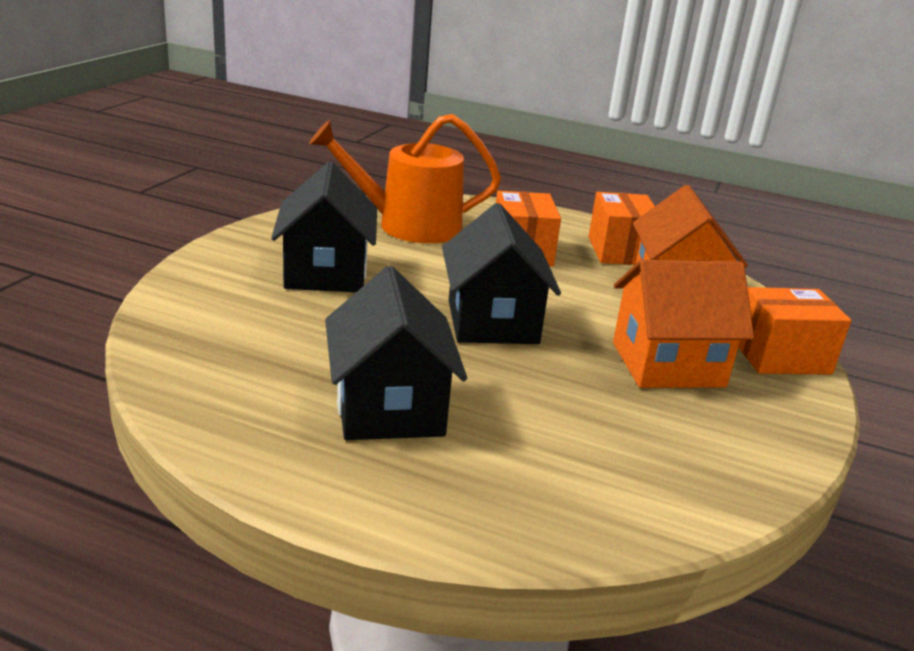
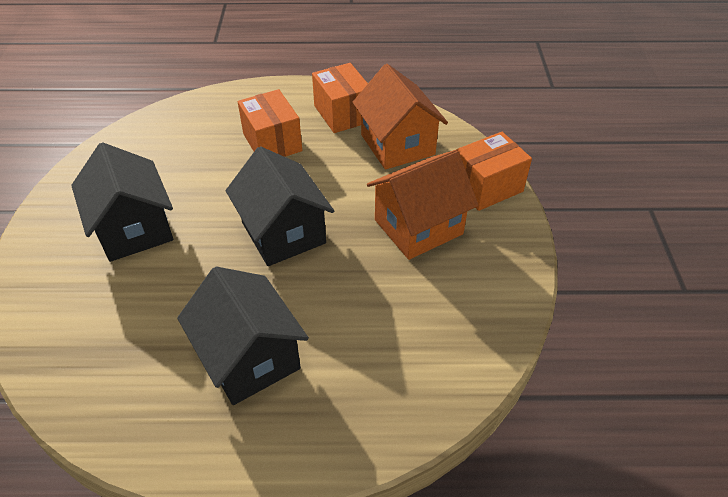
camera: 20 degrees left, 20 degrees up
(409, 226) = (174, 145): orange watering can -> none

